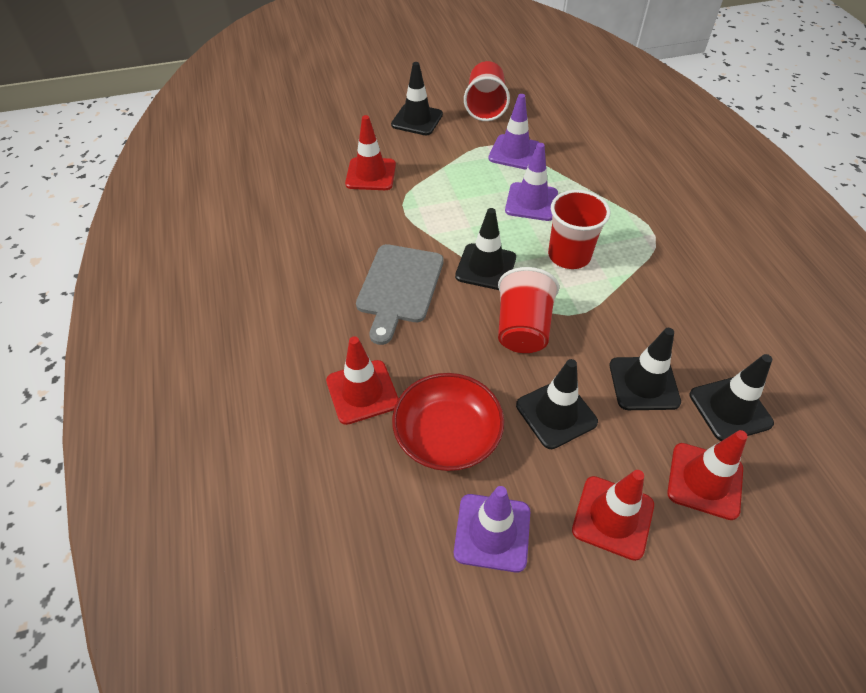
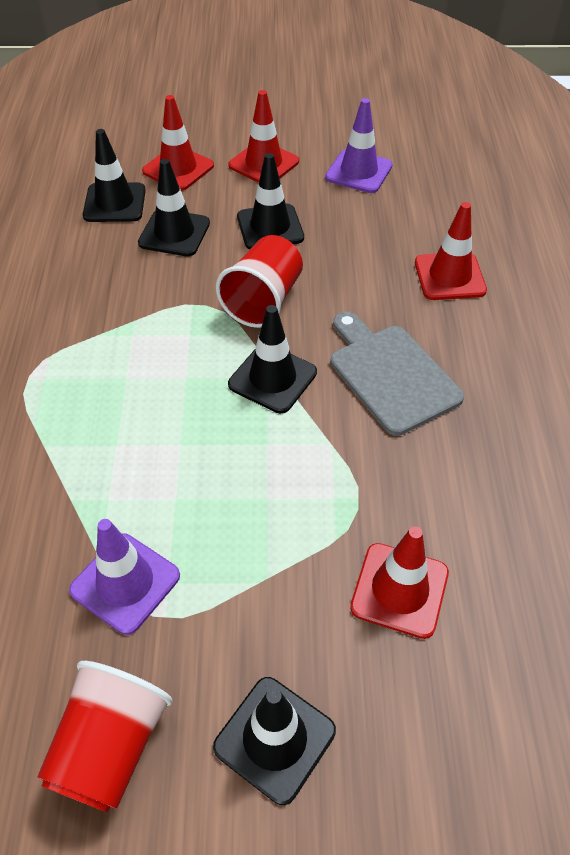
camera: 165 degrees left, 0 degrees up
(399, 287) = (390, 375): grey cutting board -> grey cutting board turned 60 degrees counterclockwise
(447, 435) = (375, 231): red bowl -> none
(531, 202) = (158, 466): purple traffic cone -> none
(569, 255) = (159, 371): red cup -> none

